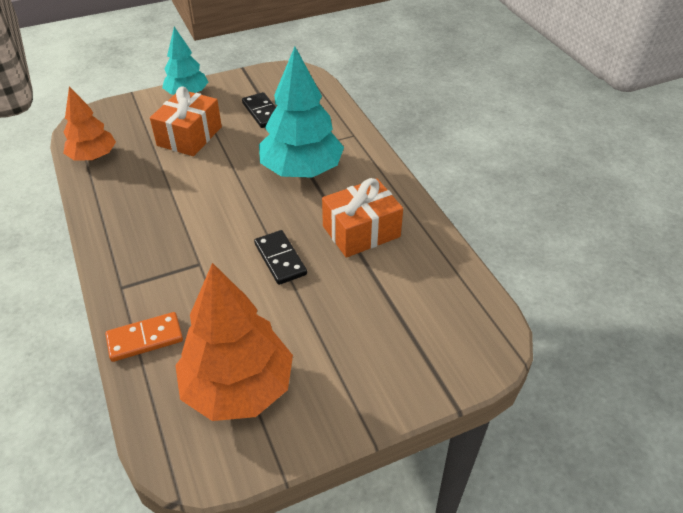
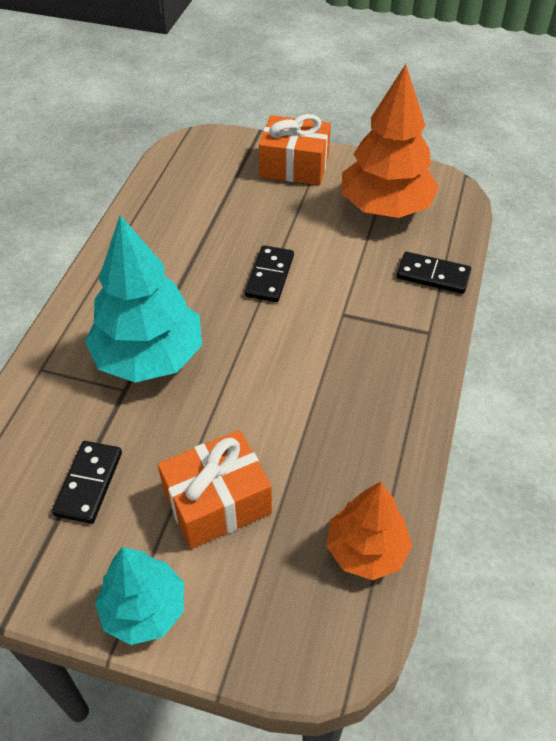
camera: 140 degrees left, 5 degrees up
(145, 338) = (433, 275): orange domino -> black domino
(361, 231) = (176, 259): orange gift -> orange gift (294, 166)

